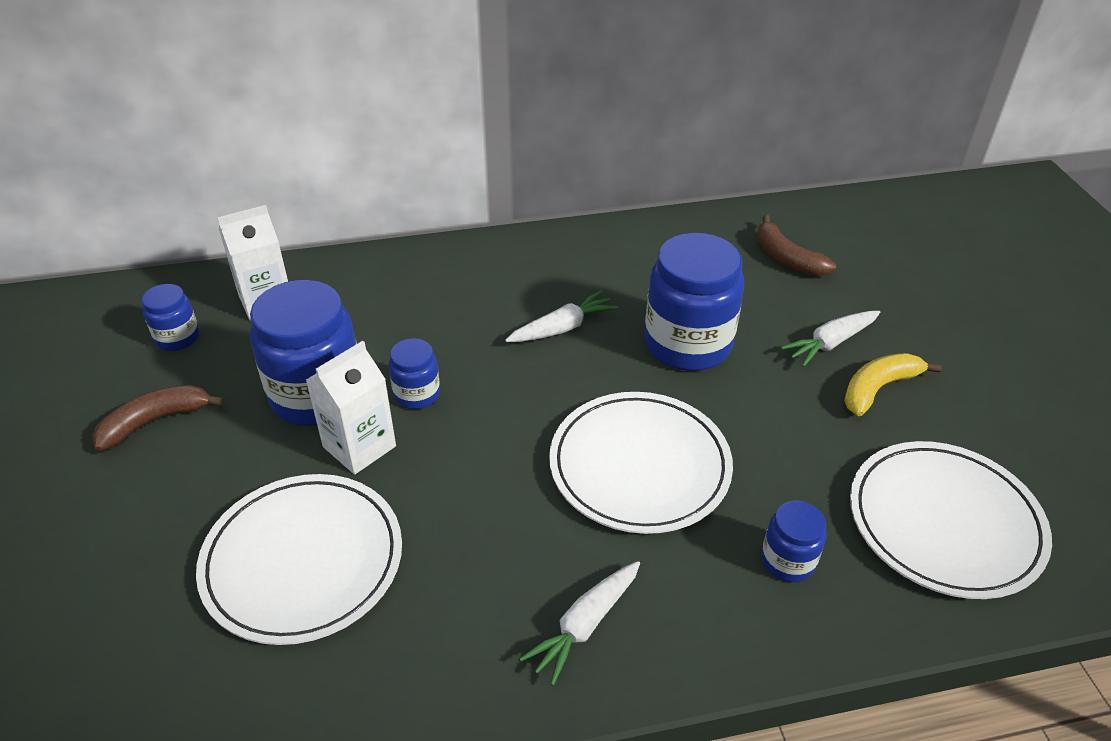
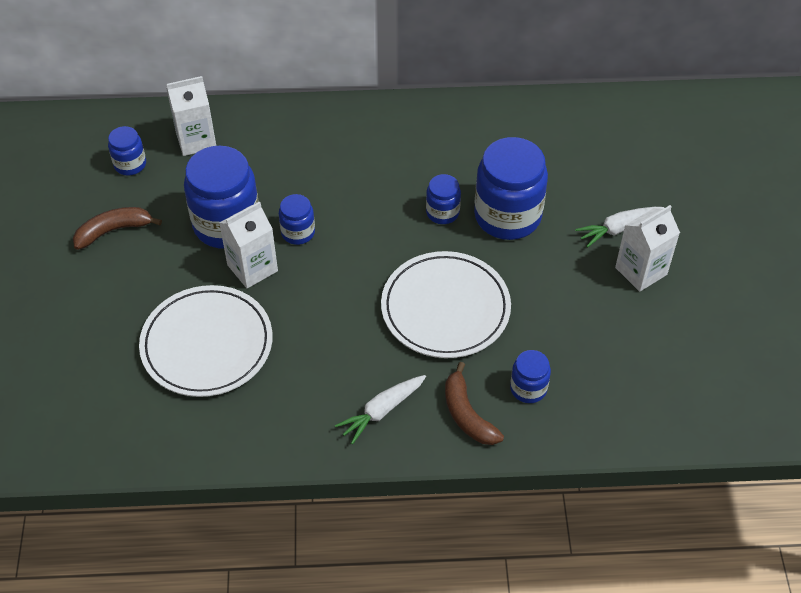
camera: 10 degrees right, 10 degrees up
(562, 328) = (415, 190): white carrot -> none
(603, 349) = (442, 212): none -> blue jar
(786, 258) = (610, 148): brown banana -> brown banana (467, 414)
(878, 388) = (641, 271): yellow banana -> white carton
(944, 523) = (648, 377): white plate -> none

